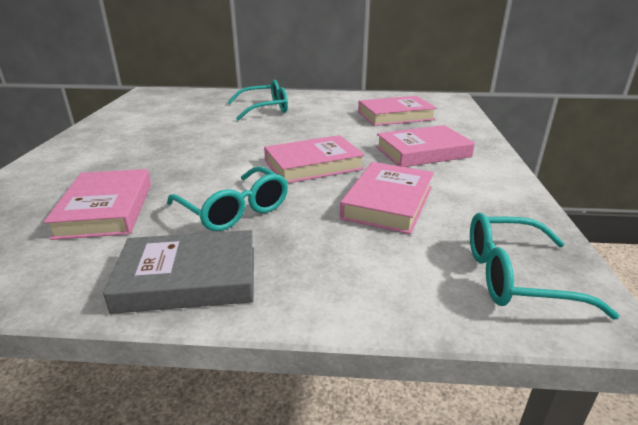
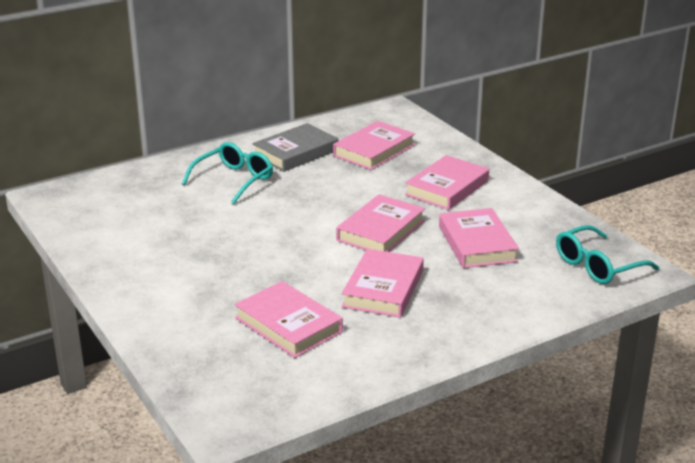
camera: 35 degrees left, 0 degrees up
(188, 278) = (429, 339): grey book -> grey book (296, 153)
(234, 210) = (383, 289): turquoise glasses -> pink book

